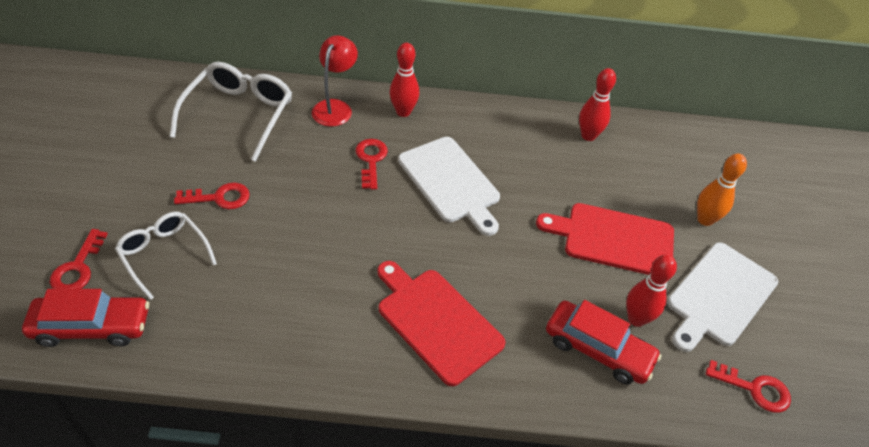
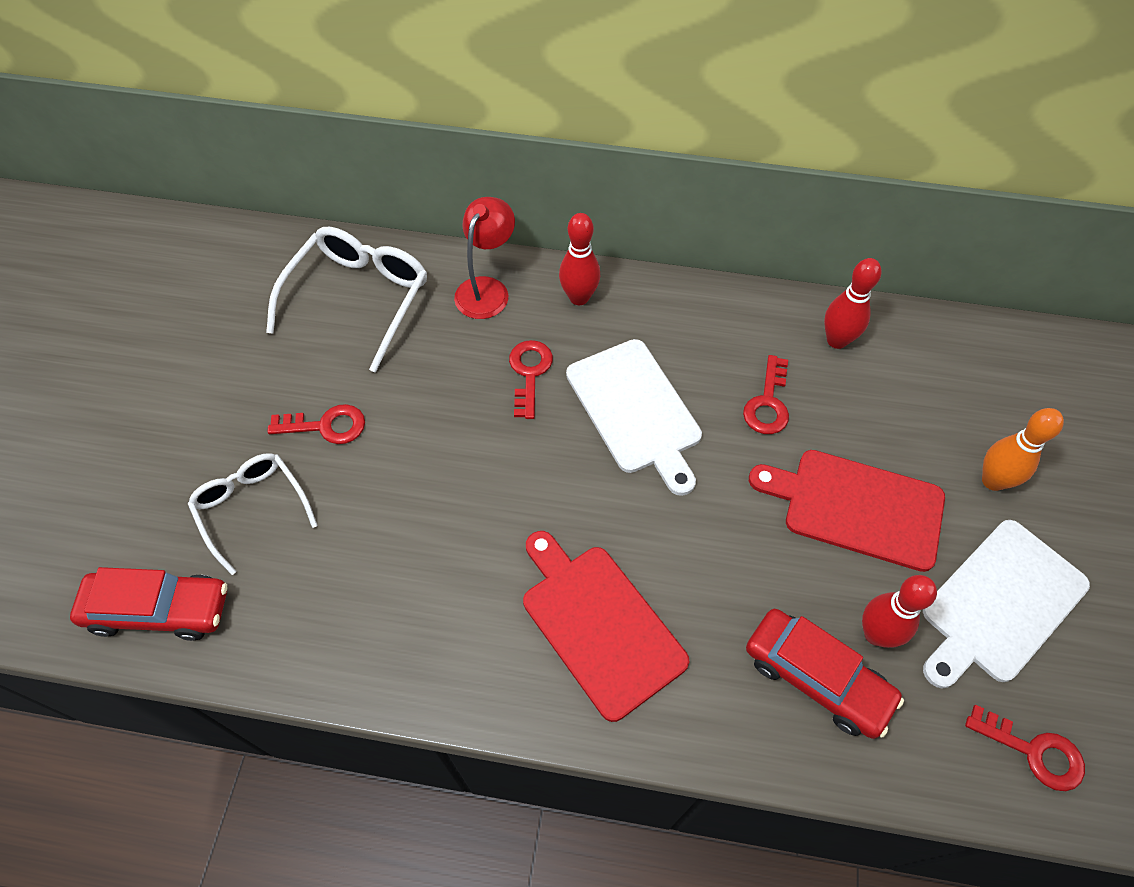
camera: 10 degrees right, 10 degrees up
(77, 268) = (144, 524): red key -> red key (767, 403)

